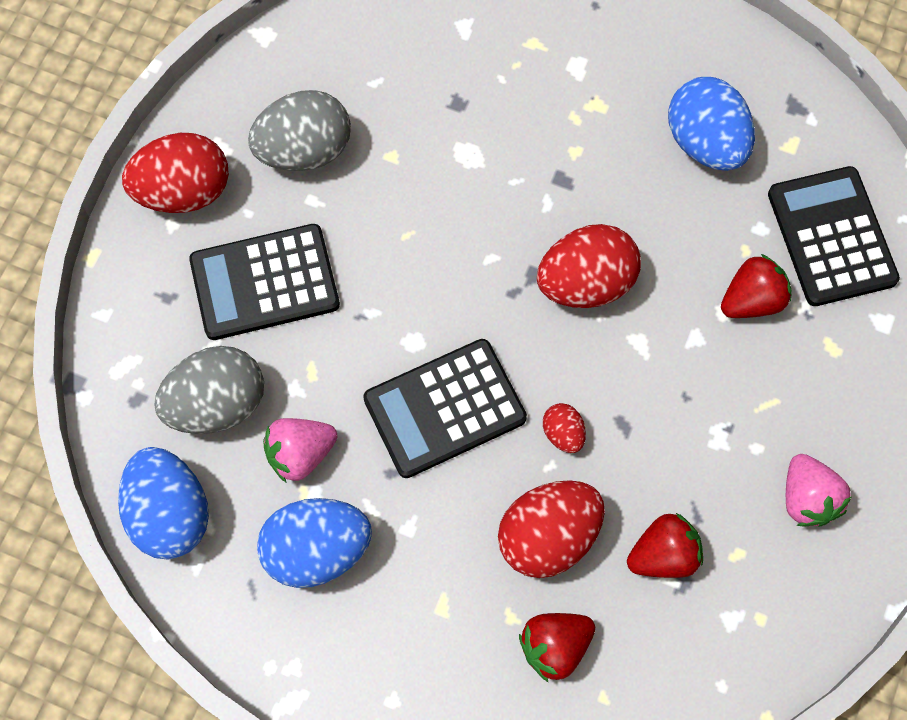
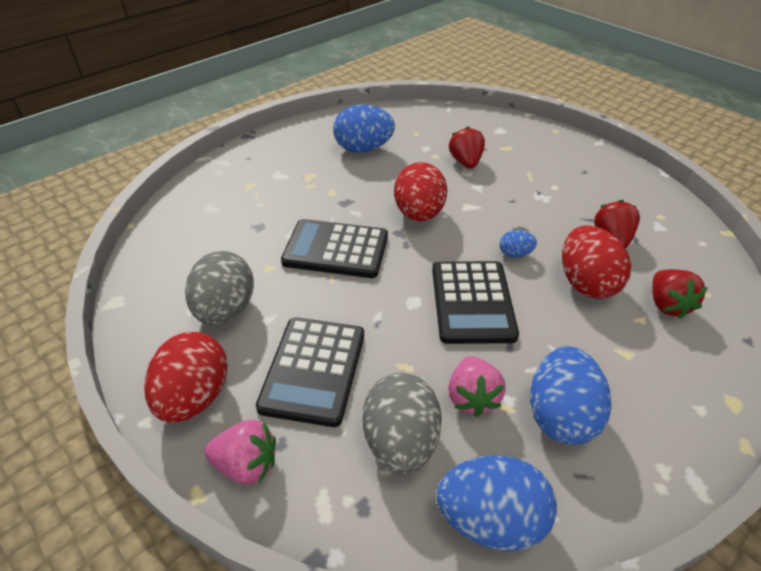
camera: 65 degrees left, 25 degrees down
(563, 433) = (515, 254): red egg -> blue egg
(807, 499) = (591, 180): pink strawberry -> pink strawberry (247, 465)
(831, 237) = (445, 130): black calculator -> black calculator (336, 249)

